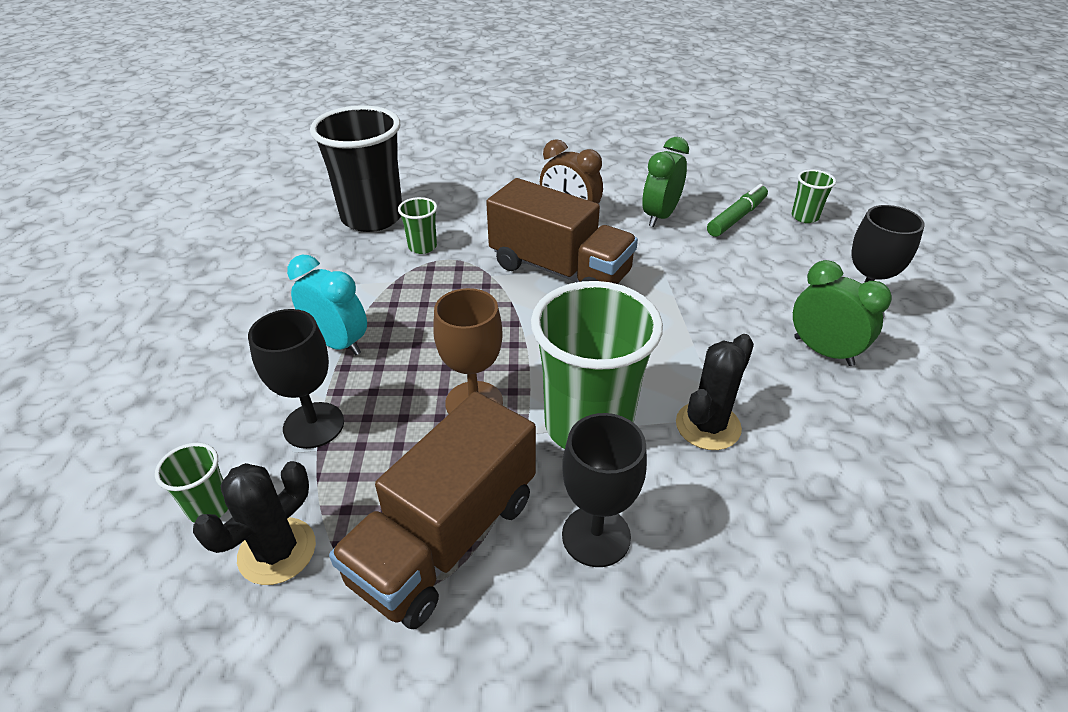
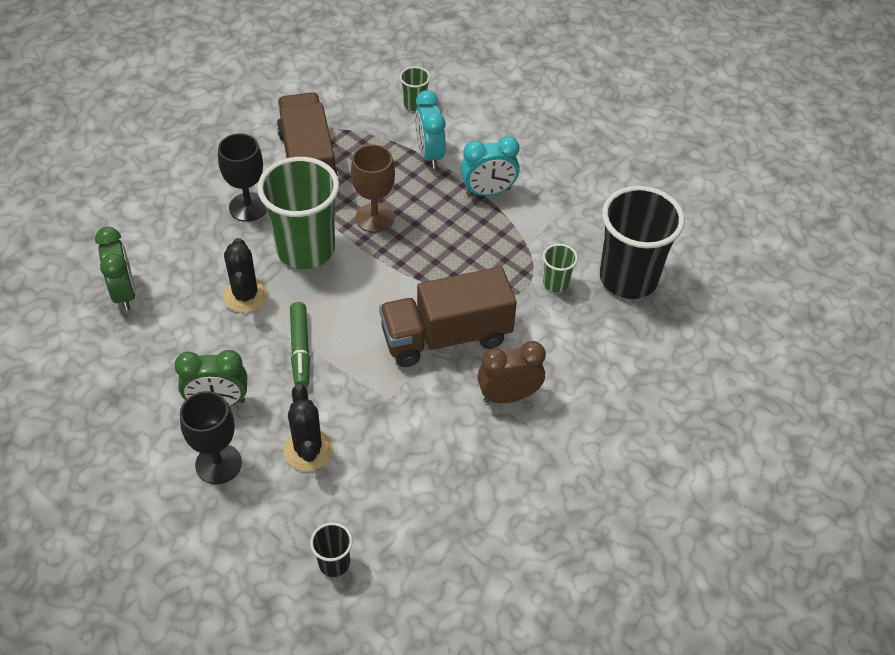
camera: 130 degrees right, 10 degrees up
(277, 551) = (365, 114): black cactus -> black cactus (308, 450)
(313, 425) = (429, 154): black goblet -> turquoise clock
(660, 216) = (446, 457): green clock -> green clock (124, 293)
(736, 218) = (387, 510): green marker -> green marker (300, 349)
(804, 217) = (334, 563): green cup -> black cup

